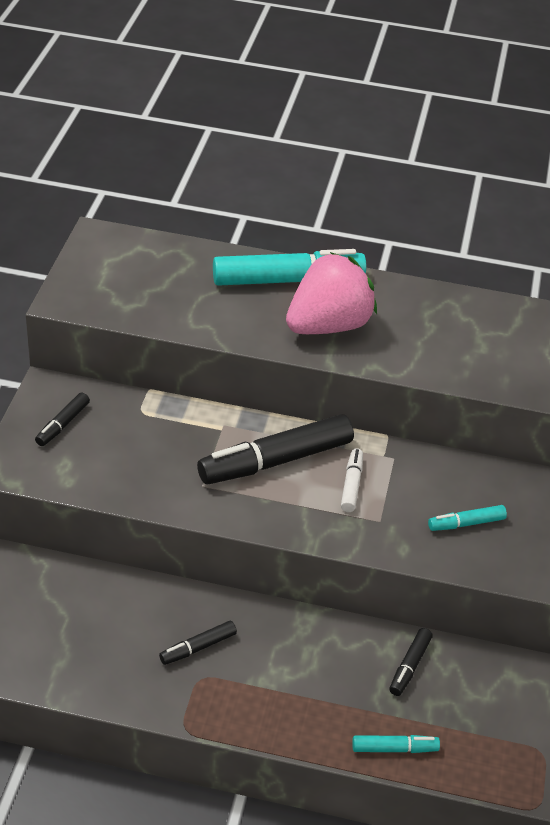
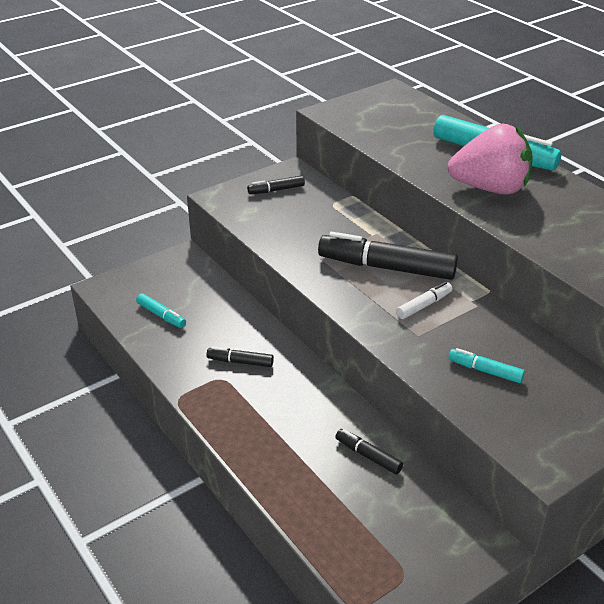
camera: 45 degrees right, 5 degrees down
(394, 748) = (295, 497): turquoise marker -> turquoise marker (161, 315)
(409, 666) = (368, 456): black marker -> black marker turned 60 degrees clockwise

